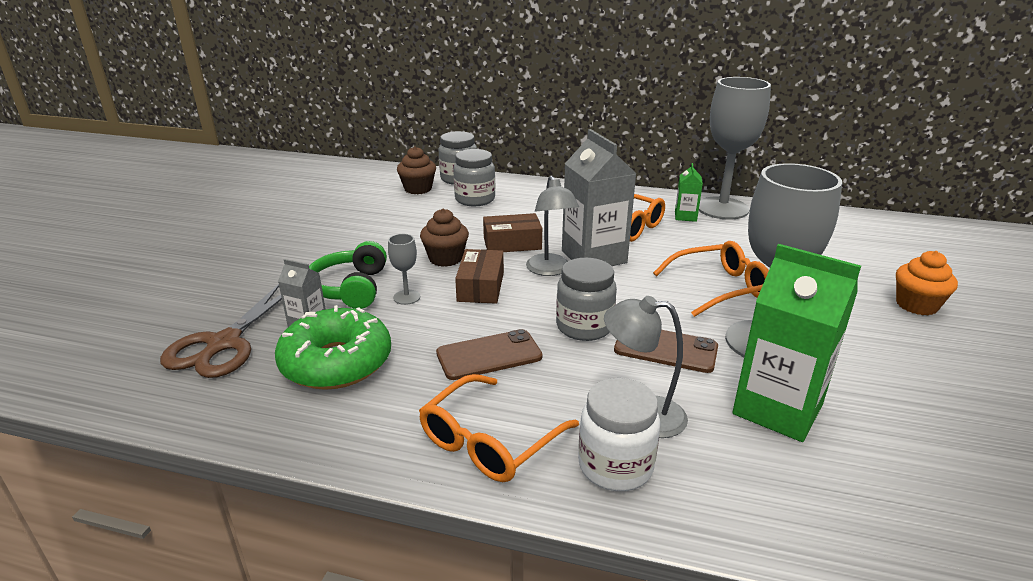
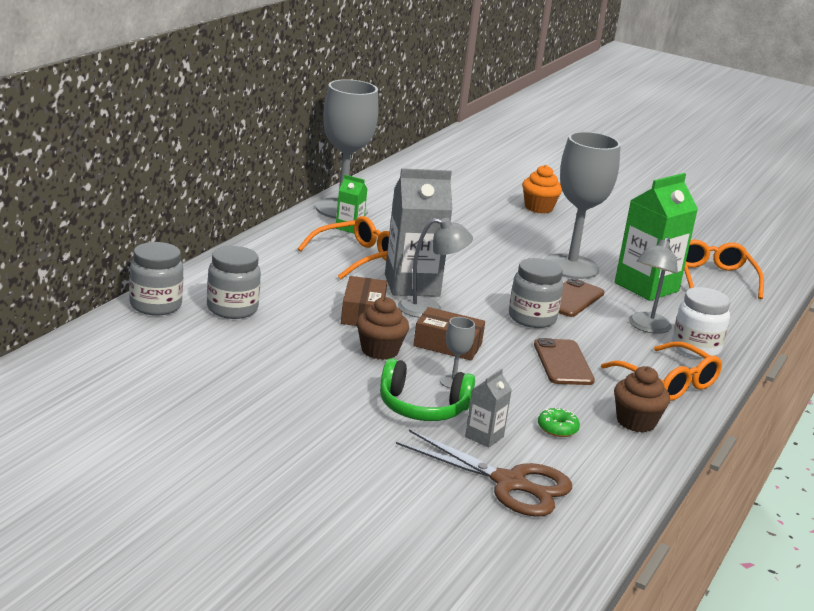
camera: 80 degrees left, 5 degrees down
(336, 362) = (557, 428): green donut -> green donut, size x0.40
(418, 189) = (170, 335): brown cupcake -> brown cupcake (636, 422)
(719, 288) = (490, 256): orange glasses -> orange glasses (714, 278)

